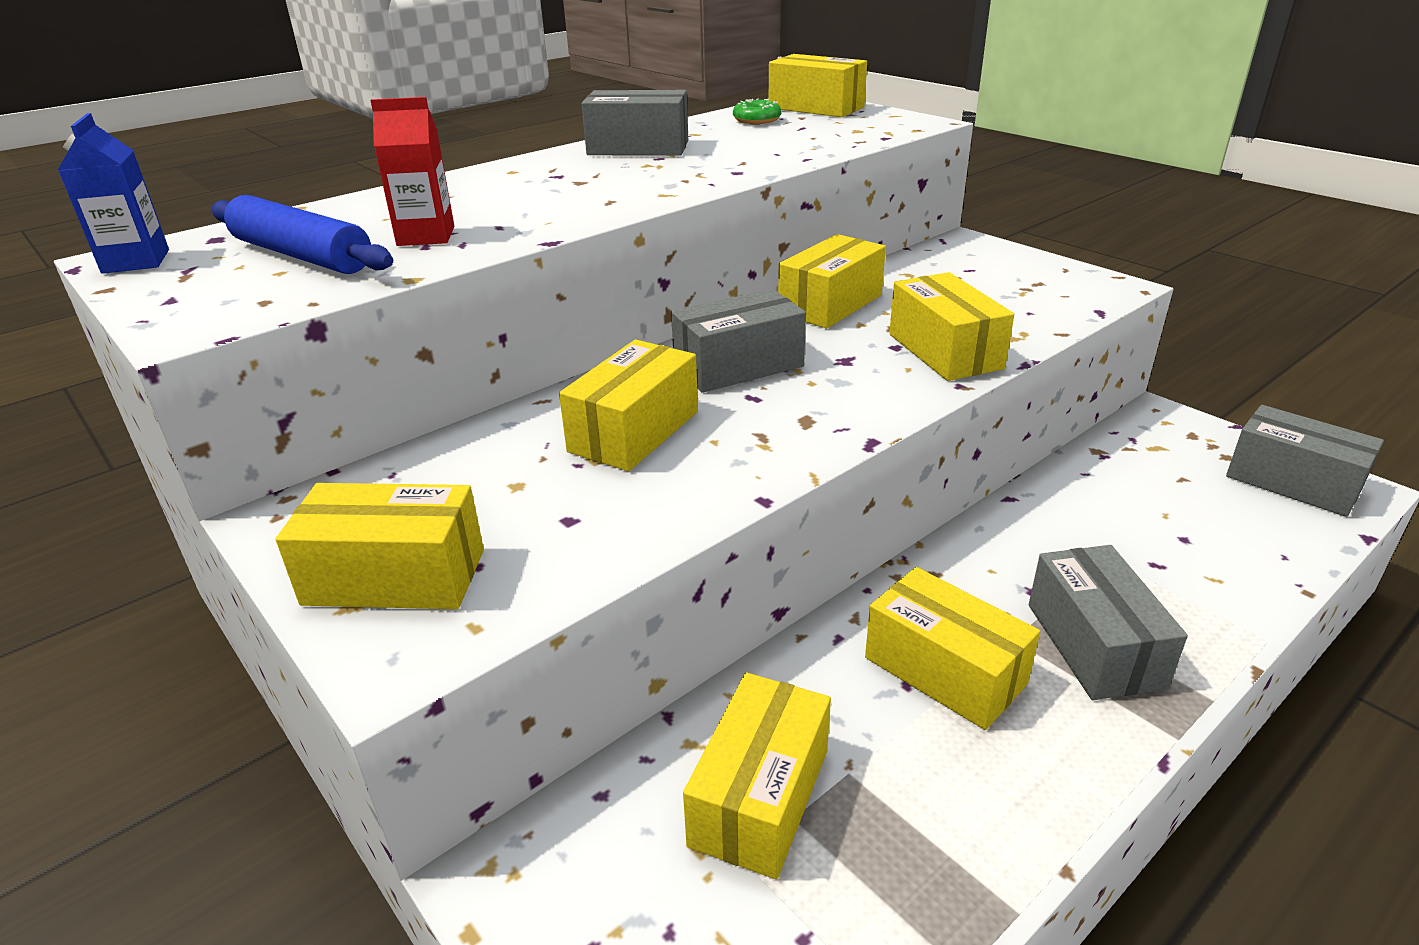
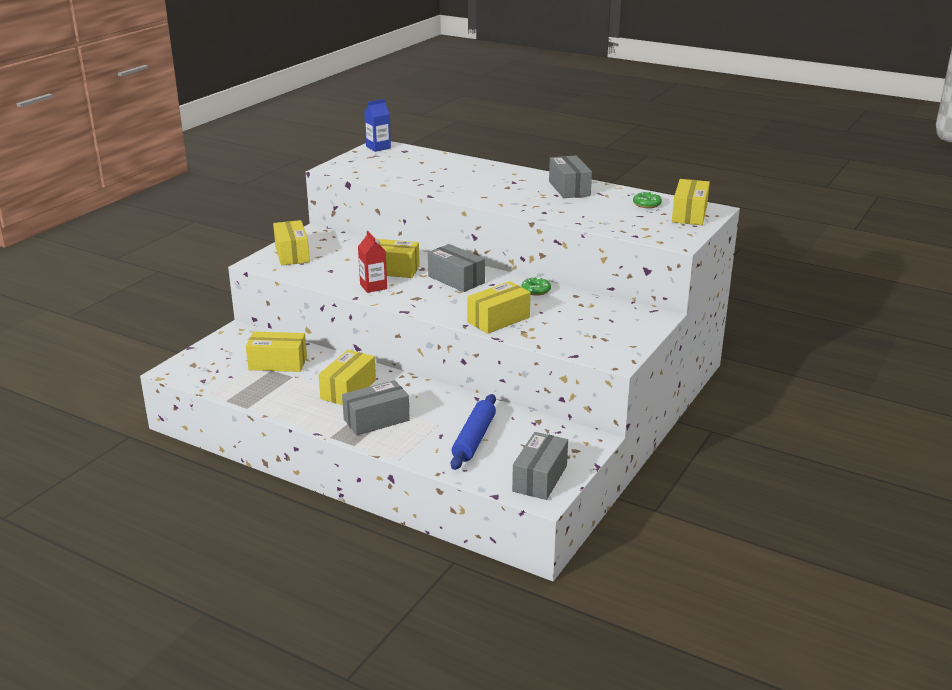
camera: 70 degrees right, 5 degrees down
(302, 255) = (395, 166): blue rolling pin -> blue rolling pin (474, 439)
(426, 236) = (424, 177): red carton -> red carton (373, 286)
(830, 304) = (536, 290): yellow box -> green donut

